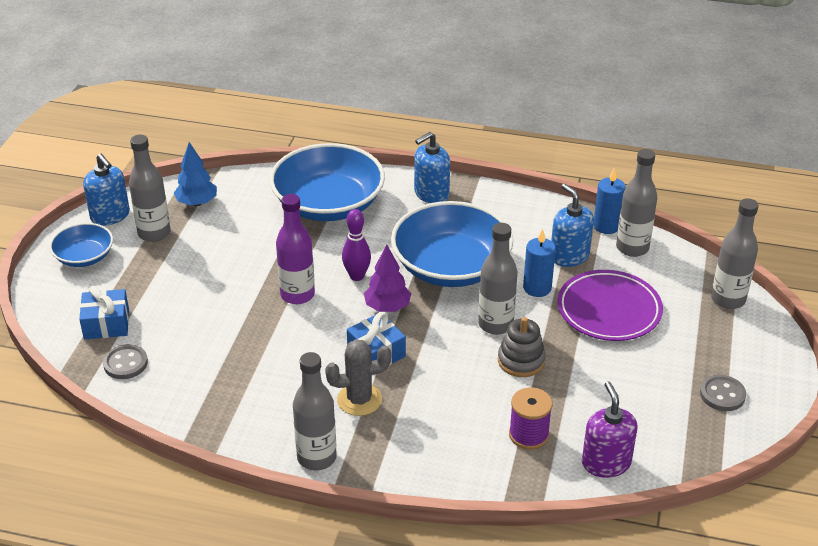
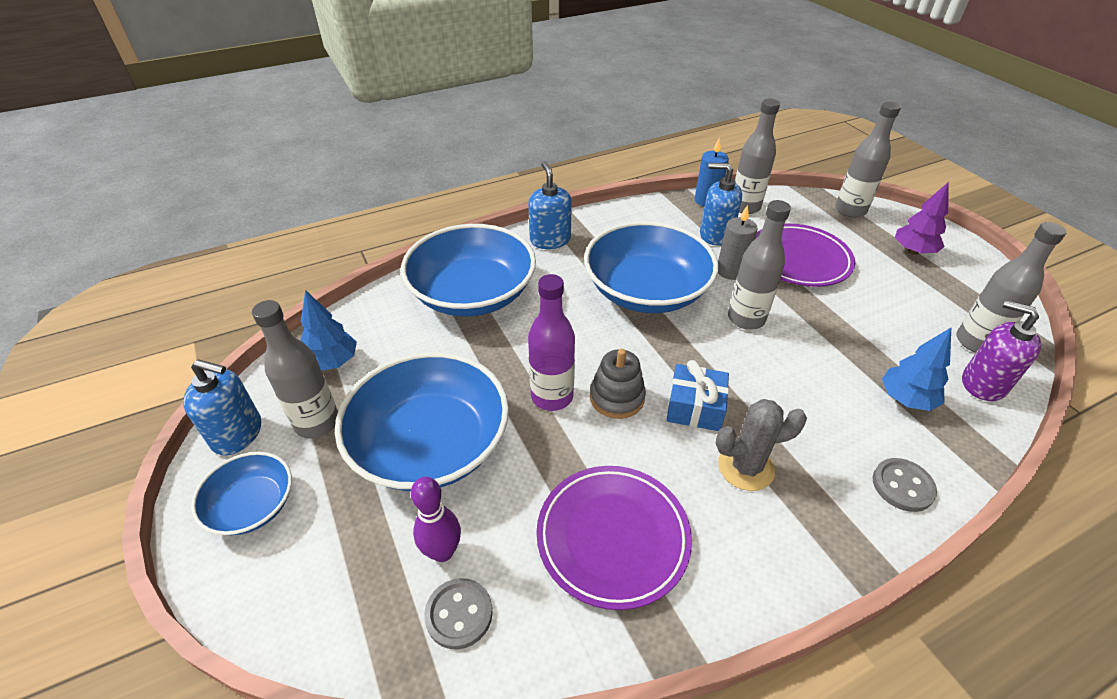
camera: 40 degrees left, 5 degrees up
(106, 324) = (376, 576): blue gift -> none
(199, 279) = (430, 444): none -> blue bowl
(237, 382) = (613, 537): none -> purple plate
(316, 457) = (797, 566): grey bottle -> grey bottle (975, 342)
(357, 276) = (582, 344): purple bowling pin -> purple bowling pin (442, 552)
(359, 400) = (746, 467): grey cactus -> grey cactus turned 45 degrees clockwise
(387, 307) = (646, 357): purple tree -> purple tree (913, 251)
(431, 194) = (550, 240): blue soap dispenser -> blue soap dispenser turned 150 degrees clockwise
(521, 361) = (806, 338): grey stacking toy -> grey stacking toy (617, 397)
(528, 435) = (905, 399): purple spool -> blue tree
(537, 288) = (730, 271): blue candle -> grey candle
(722, 394) = (952, 278): grey button -> grey button (902, 486)

